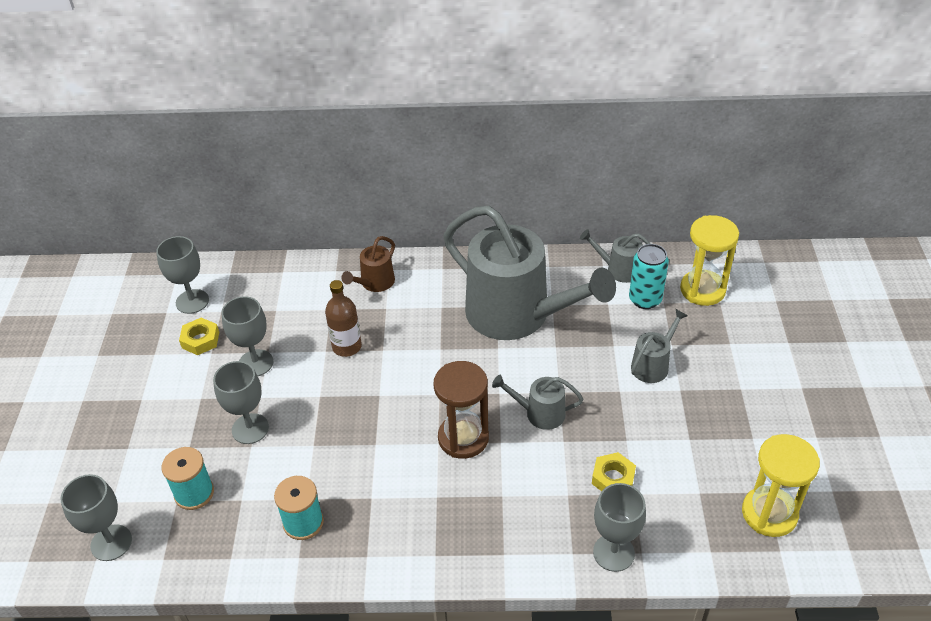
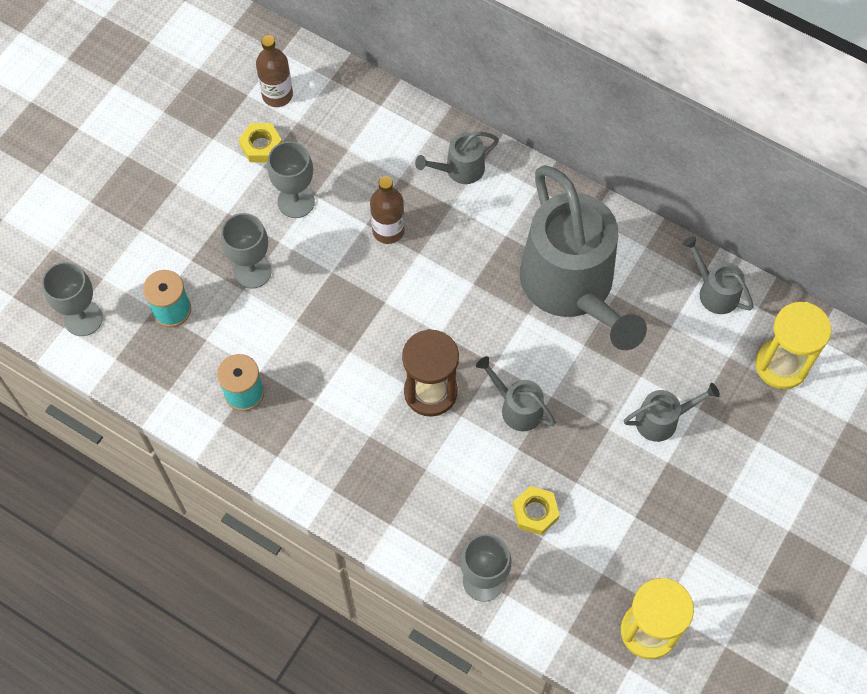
camera: 30 degrees right, 20 degrees up
(192, 301) = (277, 95): grey goblet -> brown bottle
(374, 283) = (460, 169): brown watering can -> grey watering can
(645, 299) = (713, 342): turquoise can -> none

